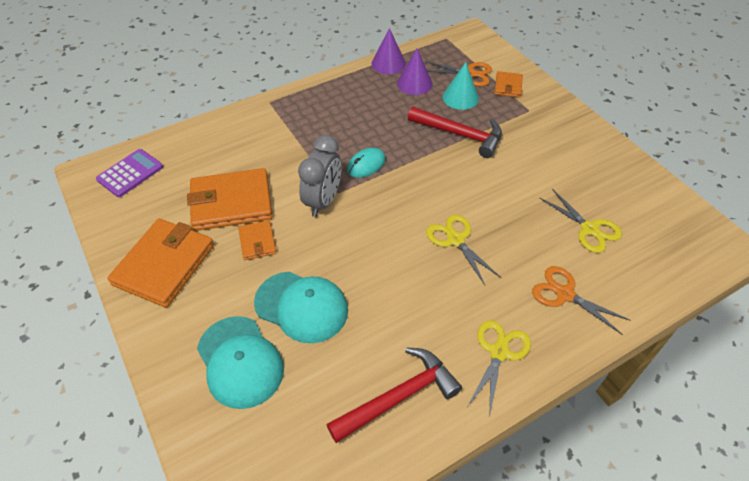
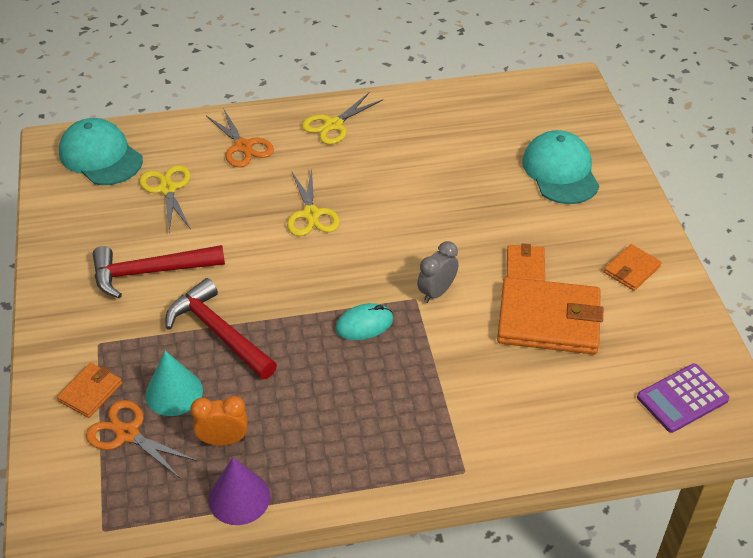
camera: 160 degrees left, 5 degrees down
(164, 265) = (631, 269): orange wallet -> orange wallet, size x0.50
(301, 307) = (493, 197): turquoise cap -> turquoise cap (100, 156)
(323, 201) = (436, 292): grey clock -> grey clock, size x0.66
(399, 397) = (432, 119): red hammer -> red hammer (150, 272)
(414, 83) = (223, 440): purple cone -> orange clock

